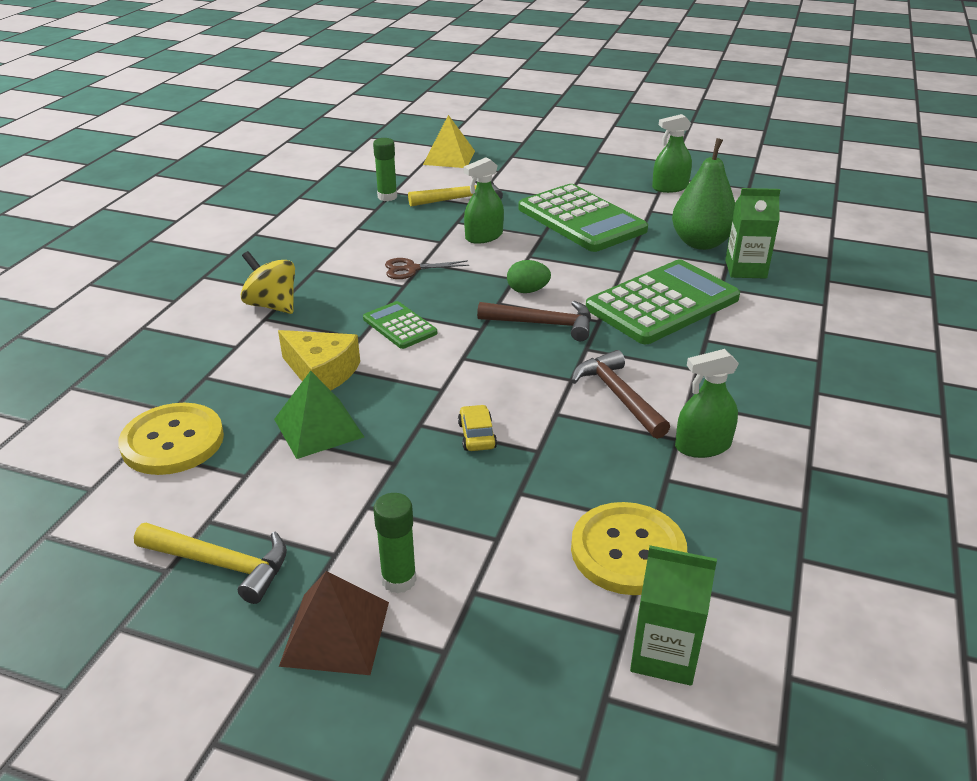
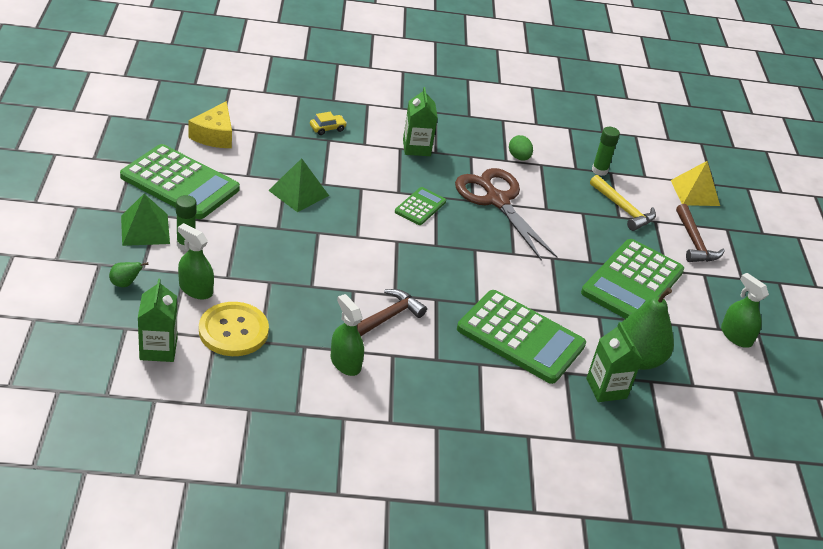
camera: 65 degrees right, 5 degrees up
(173, 441) = (266, 143): yellow button -> none
(222, 564) = (180, 183): yellow hammer -> green calculator
(272, 305) = (416, 148): yellow spinning top -> green carton
(322, 372) = (352, 183): yellow cheese -> yellow cheese (214, 135)
(335, 633) = (145, 229): brown pyramid -> green pyramid
(411, 269) = (497, 200): brown scissors -> brown scissors, size x2.19
(477, 435) = (316, 257): yellow car -> yellow car (327, 128)
(483, 683) = (125, 284): none -> green pear
(484, 236) = (568, 230): green spray bottle -> green spray bottle (195, 289)
(527, 291) = (499, 262): green egg -> green egg (519, 157)
(543, 324) = (457, 275): brown hammer -> brown hammer (694, 242)

